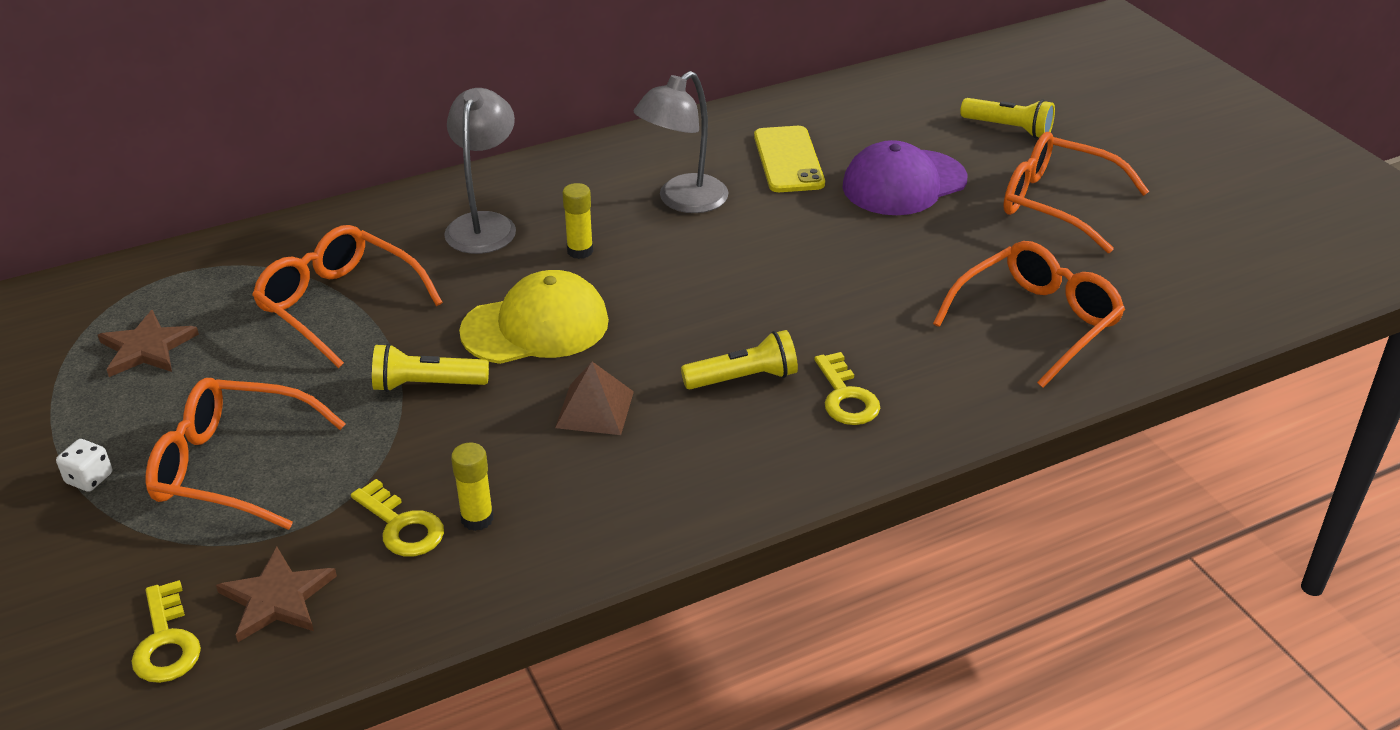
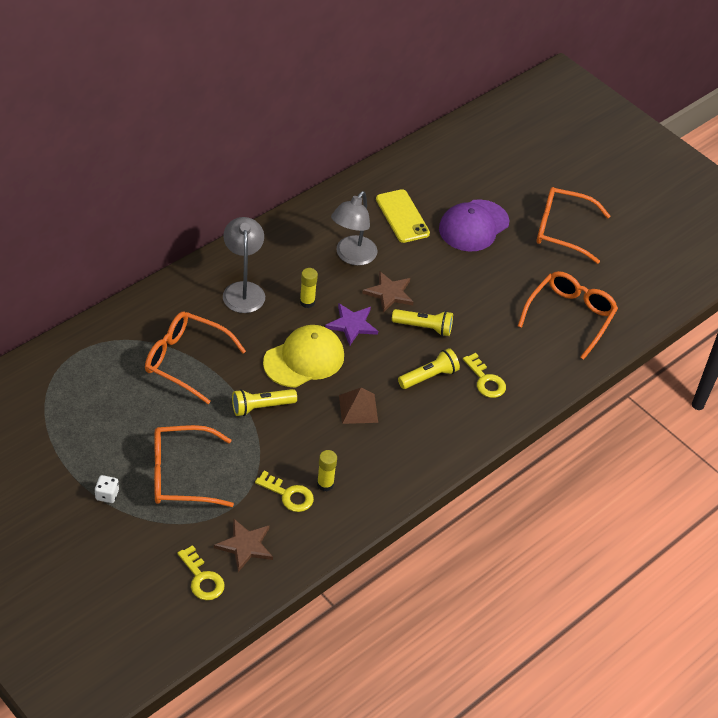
camera: 20 degrees left, 10 degrees up
(147, 348) = (89, 407): brown star -> brown star (389, 293)
(640, 289) = (352, 325): none -> purple star
(1009, 128) = (522, 175): yellow flashlight -> yellow flashlight (424, 327)

